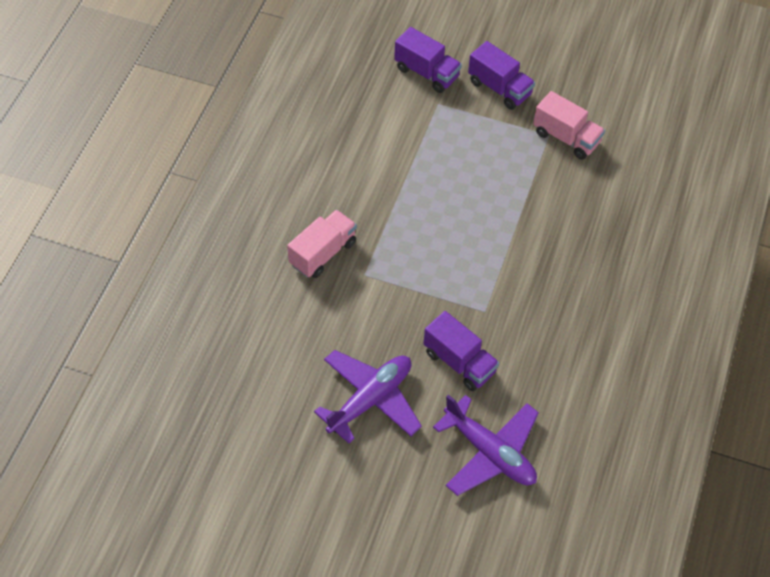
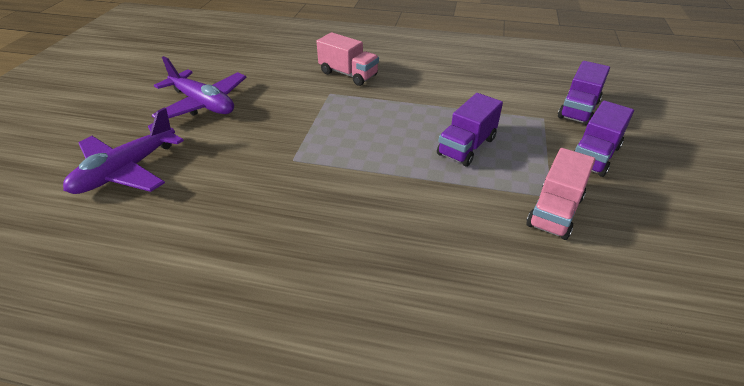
camera: 85 degrees right, 15 degrees down
(459, 362) = (233, 147): purple truck -> purple truck (466, 146)

